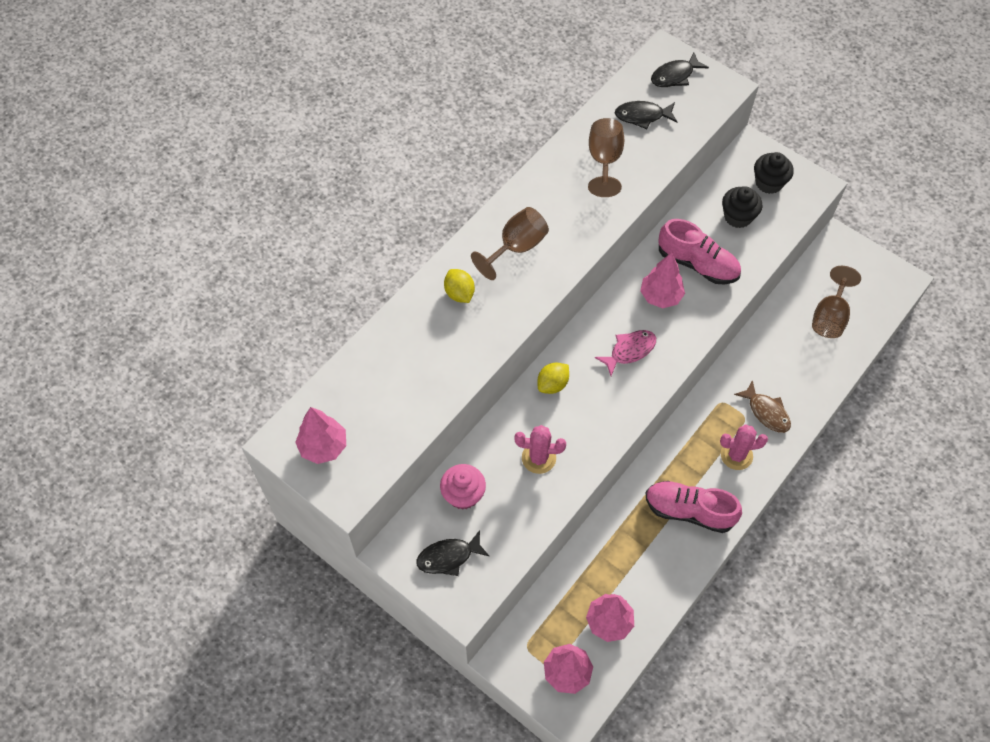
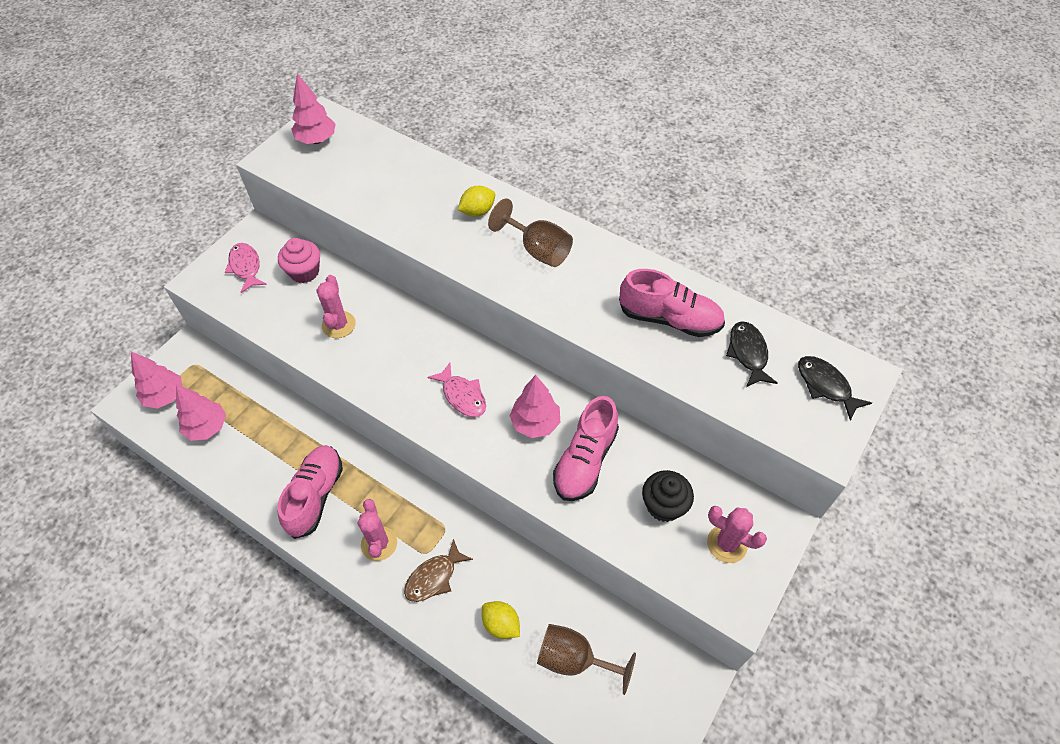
camera: 85 degrees right, 5 degrees down
(448, 557) = (246, 267): black fish -> pink fish
(552, 384) = (419, 331): yellow lemon -> yellow lemon (501, 624)
(604, 161) = (669, 319): brown goblet -> pink shoe
(769, 183) = (727, 544): black cupcake -> pink cactus

